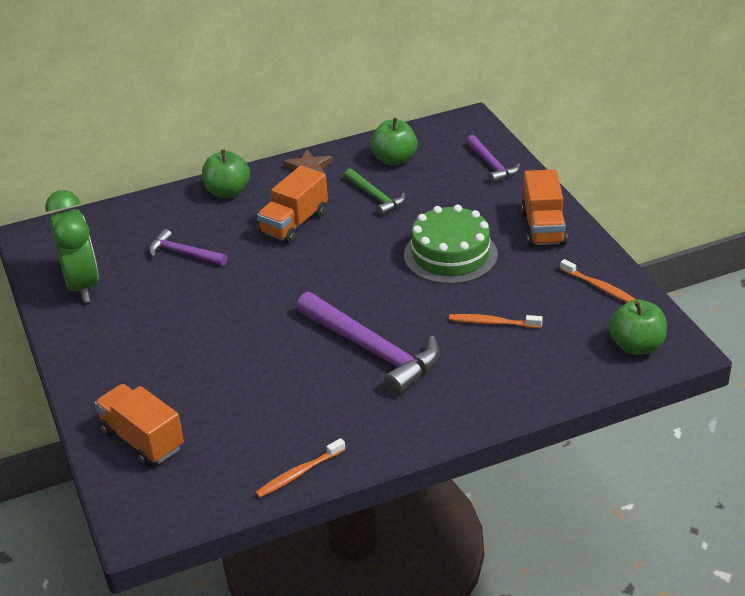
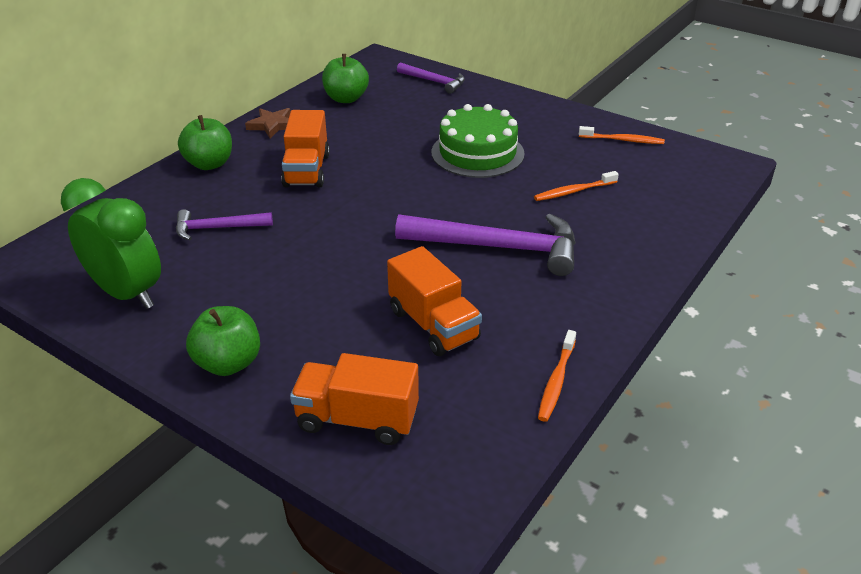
camera: 35 degrees left, 0 degrees up
(375, 197) = (360, 129): green hammer -> none
(543, 228) = (529, 113): orange truck -> orange truck (433, 325)
(636, 346) = (701, 171): green apple -> green apple (228, 363)

